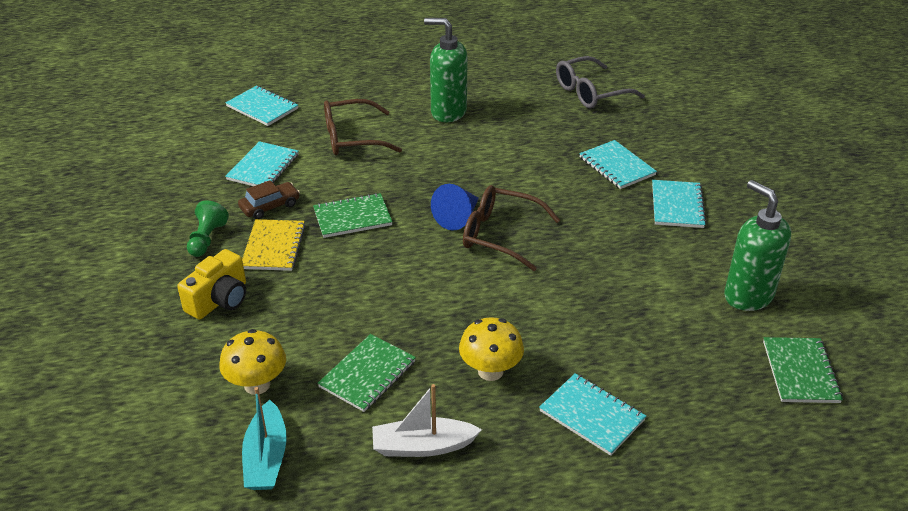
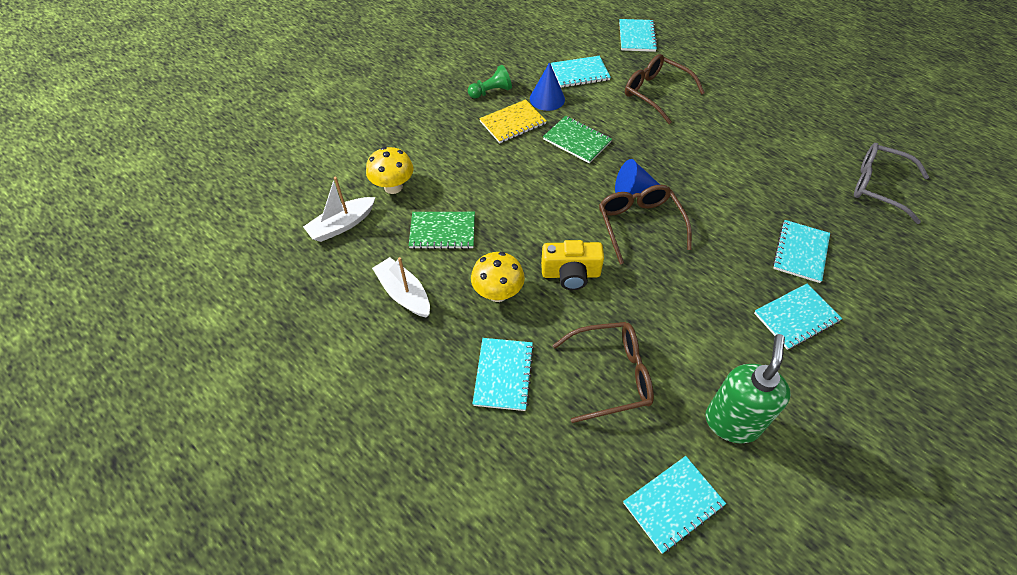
camera: 55 degrees right, 15 degrees up
(219, 300) = (446, 129): yellow camera -> yellow camera (571, 274)
(266, 457) = (342, 225): turquoise boat -> white boat
(270, 206) = (547, 99): brown car -> blue cone
(448, 112) = (744, 122): green soap dispenser -> none
(649, 342) = (611, 375): none -> brown glasses
(800, 372) = (673, 504): green notebook -> turquoise notebook

